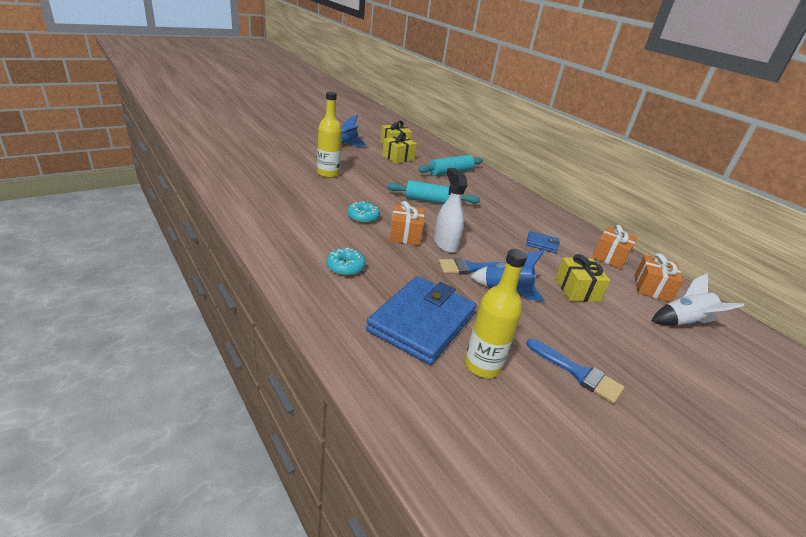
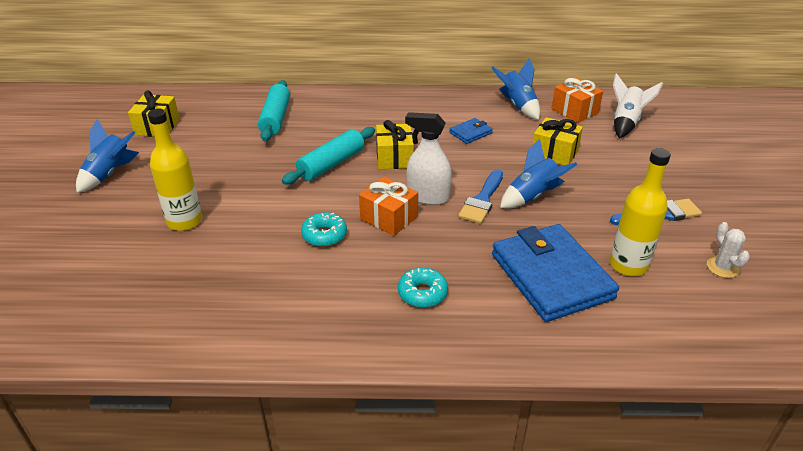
camera: 50 degrees left, 5 degrees up
(398, 158) = (199, 141): yellow gift -> yellow gift (394, 158)
(552, 437) = (722, 267): none -> white cactus
(610, 257) = (518, 106): orange gift -> blue rocket

